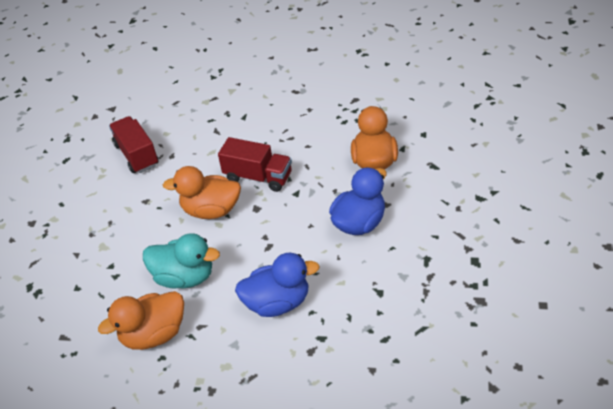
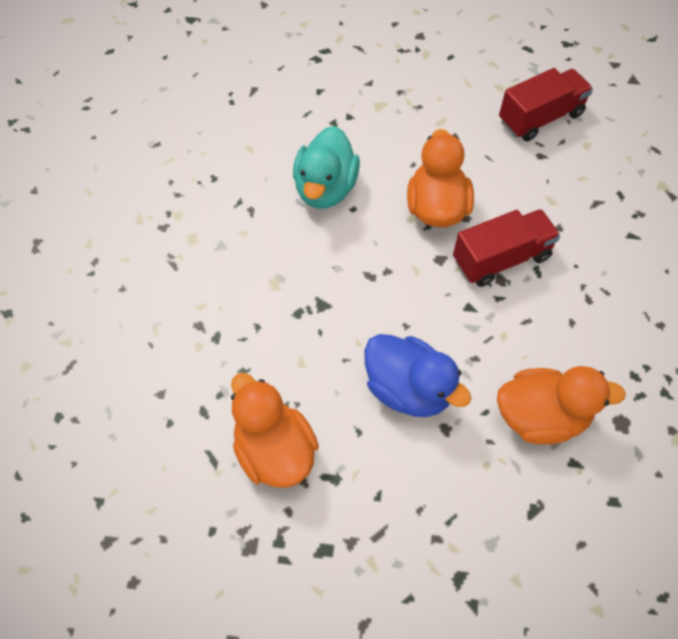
camera: 85 degrees right, 15 degrees up
(154, 334) = (245, 167): orange duck -> orange duck (274, 450)
(258, 177) = (501, 259): red truck -> red truck turned 135 degrees counterclockwise
(277, 303) = (276, 288): blue duck -> none

